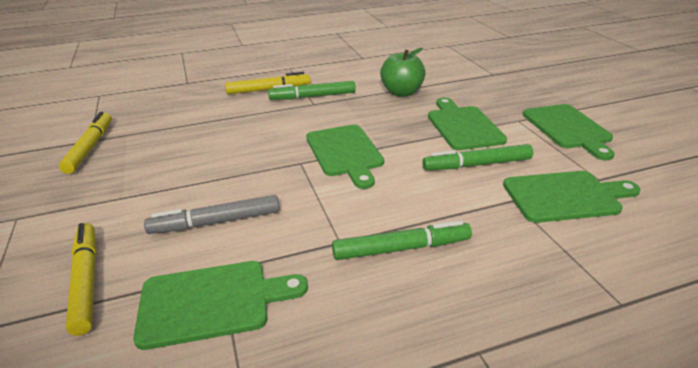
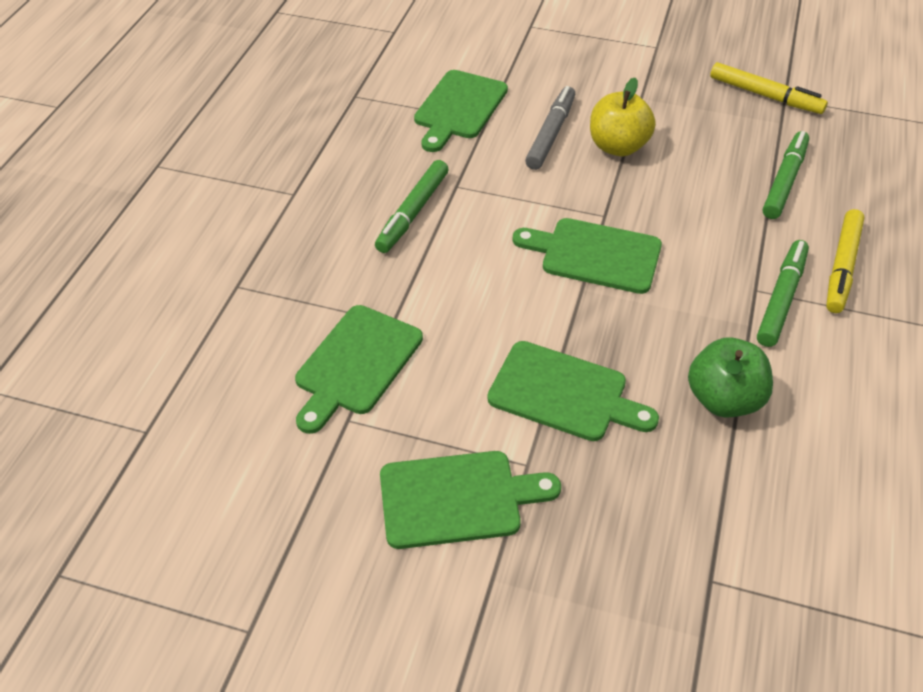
camera: 125 degrees right, 15 degrees up
(86, 281) = (537, 66): yellow marker -> none
(209, 184) = (618, 147): none -> yellow apple
(477, 165) = (471, 340): green marker -> green marker (784, 181)
(568, 128) = (457, 498): green cutting board -> green cutting board turned 150 degrees clockwise

